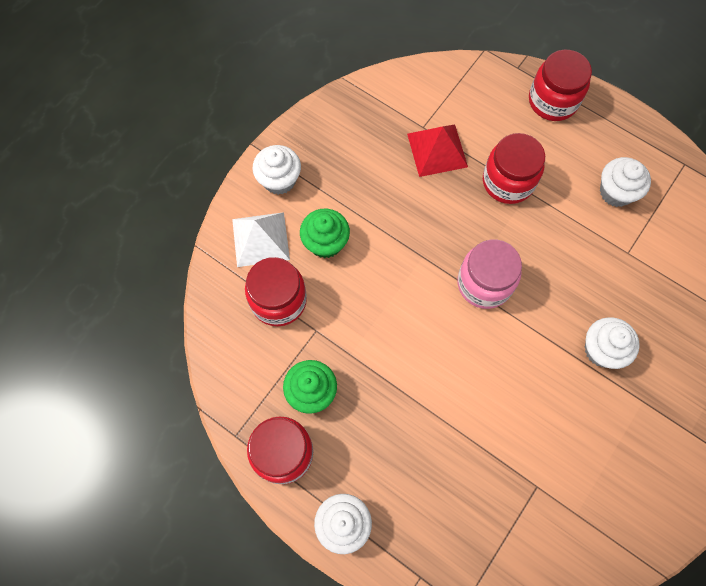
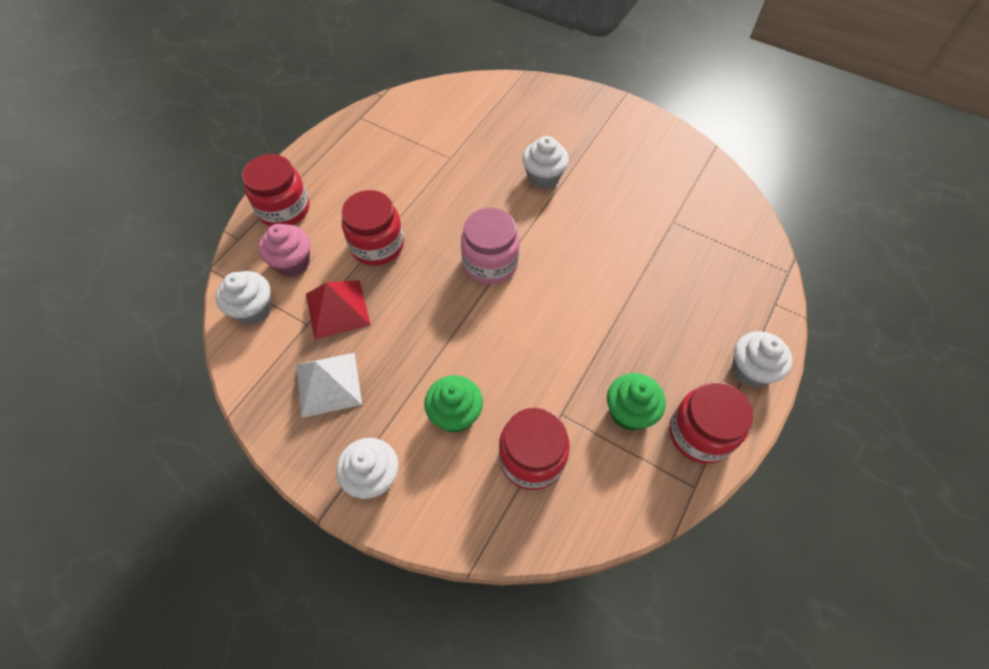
camera: 95 degrees left, 10 degrees down
(260, 239) = (455, 490): white pyramid -> white pyramid (328, 384)
(489, 112) = (292, 263): none -> pink cupcake
(616, 192) = (388, 164): white cupcake -> white cupcake (253, 309)

